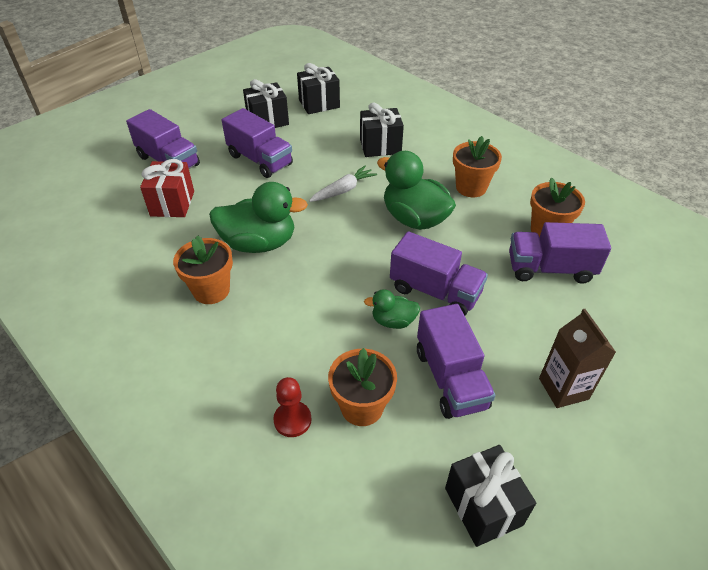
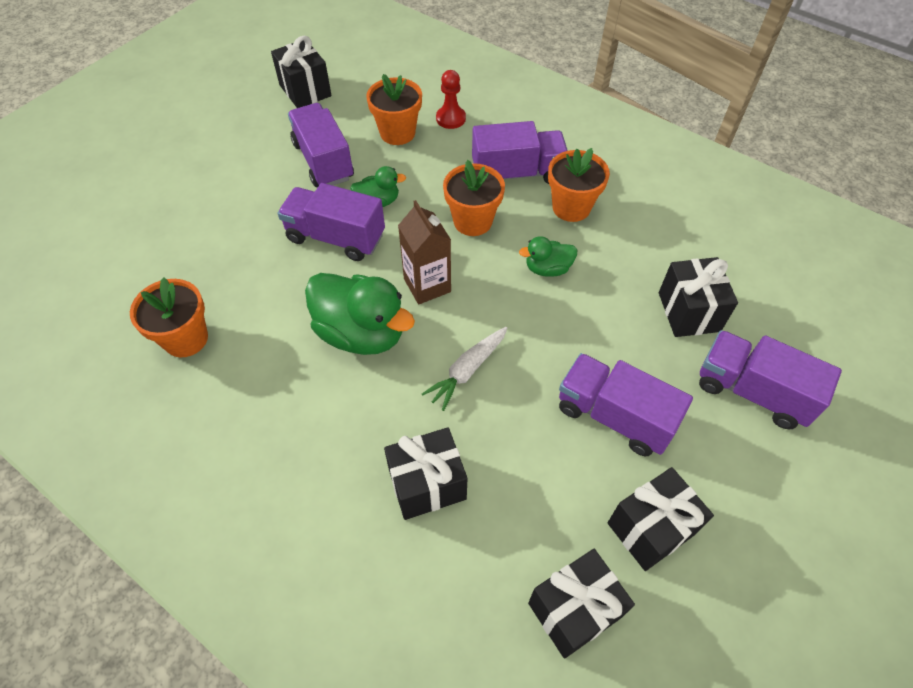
camera: 170 degrees right, 10 degrees up
(172, 203) = (689, 312): red gift -> black gift
(259, 243) = (547, 269): green duck -> green duck, size x0.52
(471, 187) = (278, 405): orange flower pot -> orange flower pot (472, 221)
(550, 269) = (200, 282): purple truck -> purple truck (517, 173)
(563, 388) = (225, 166): brown carton -> brown carton (427, 285)

